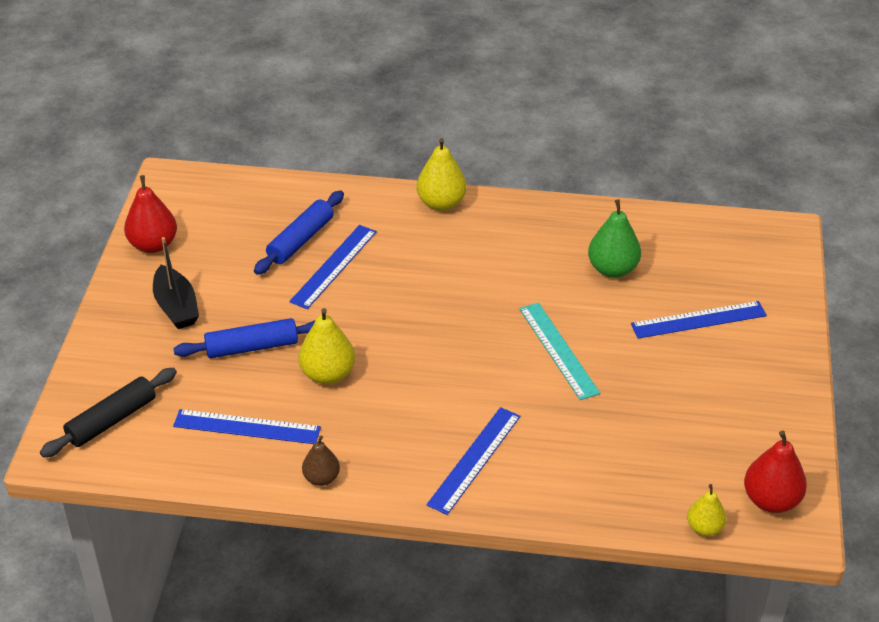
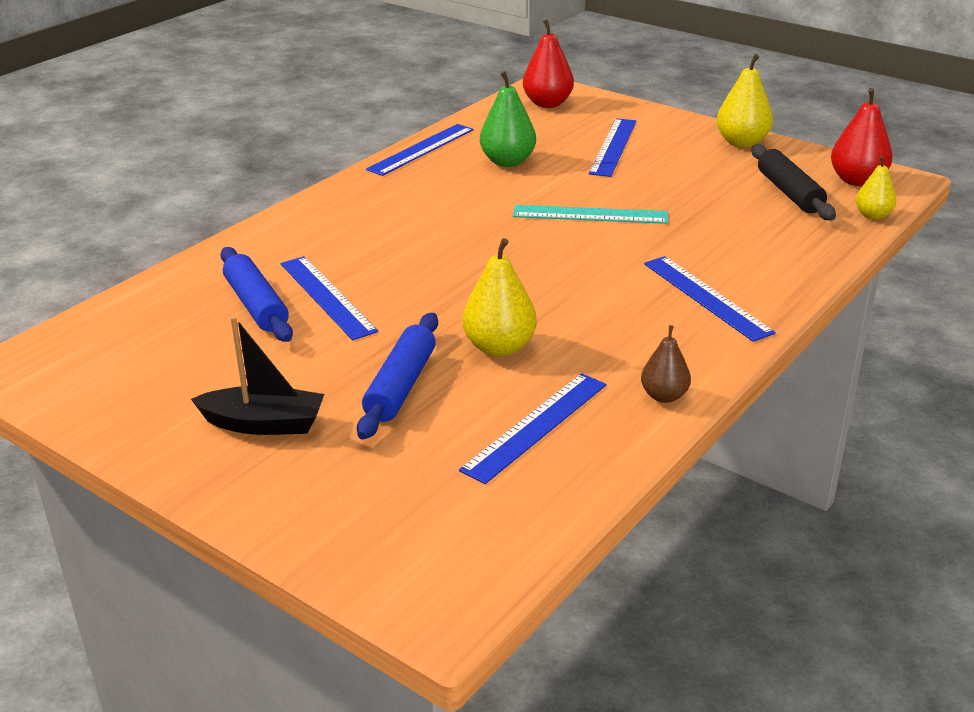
camera: 60 degrees left, 10 degrees down
(111, 420) = (424, 536): black rolling pin -> black rolling pin (789, 193)
(153, 245) = (122, 411): red pear -> red pear (547, 104)
(441, 203) = (308, 212): yellow pear -> yellow pear (742, 142)
(592, 213) = (421, 149): none -> blue ruler

